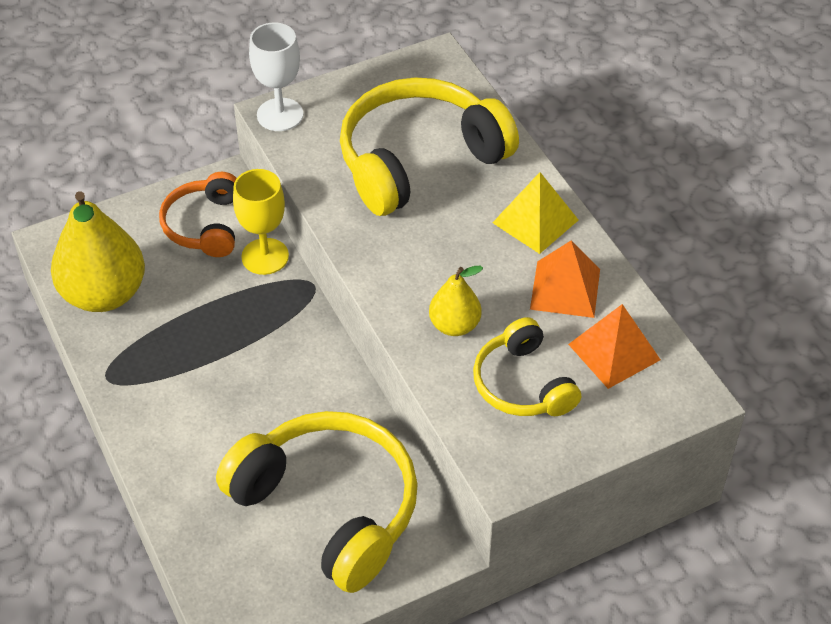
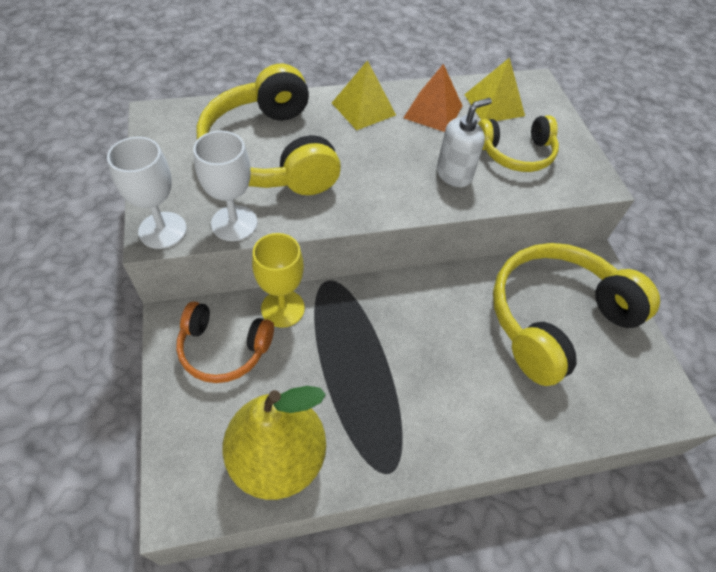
camera: 80 degrees left, 5 degrees up
(307, 160) = (234, 223): none -> white goblet
(454, 325) = (454, 174): yellow pear -> white soap dispenser
(614, 352) = (494, 105): orange pyramid -> yellow pyramid

